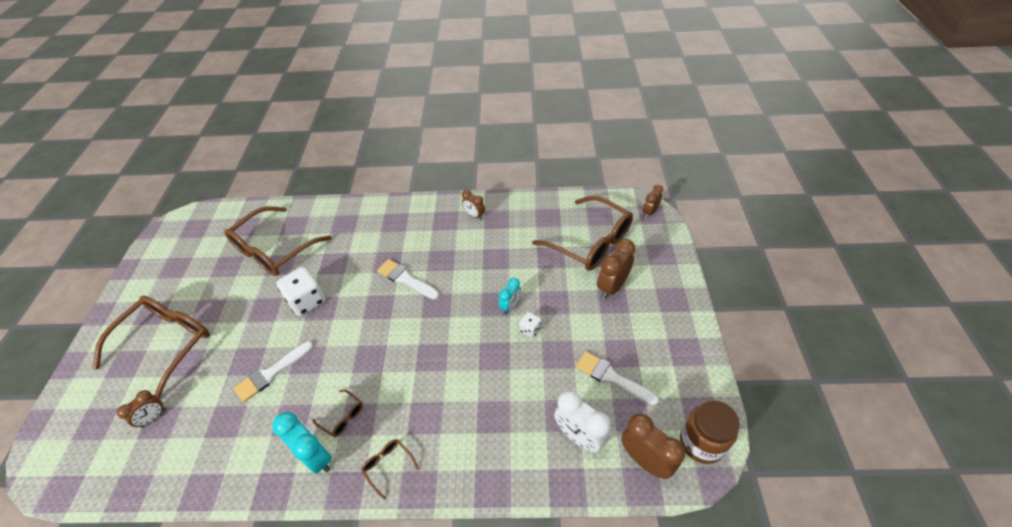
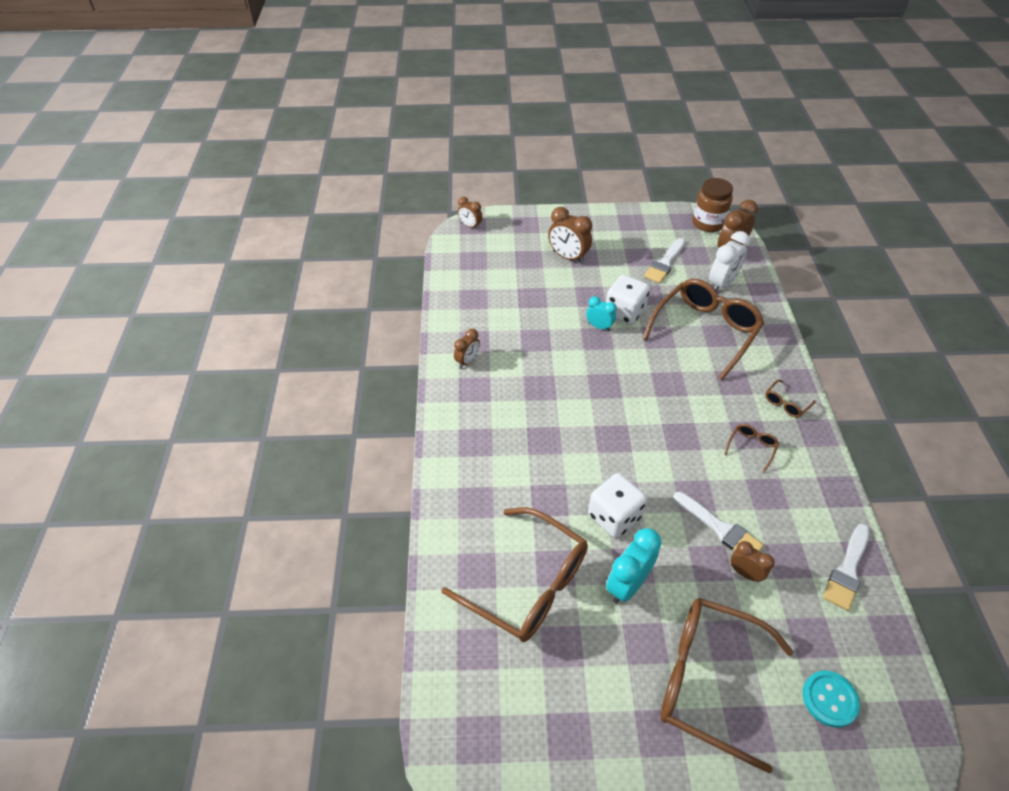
camera: 95 degrees left, 0 degrees up
(113, 422) = (829, 699): none -> turquoise button
(153, 417) = (809, 647): brown clock -> brown clock (745, 573)
(315, 456) = (796, 462): turquoise clock -> turquoise clock (627, 584)
(406, 279) = (571, 417): white brush -> white brush (847, 570)
(530, 329) = (624, 312): white dice -> white dice, size x1.99
(590, 242) = (511, 268): brown glasses -> brown glasses (705, 331)

